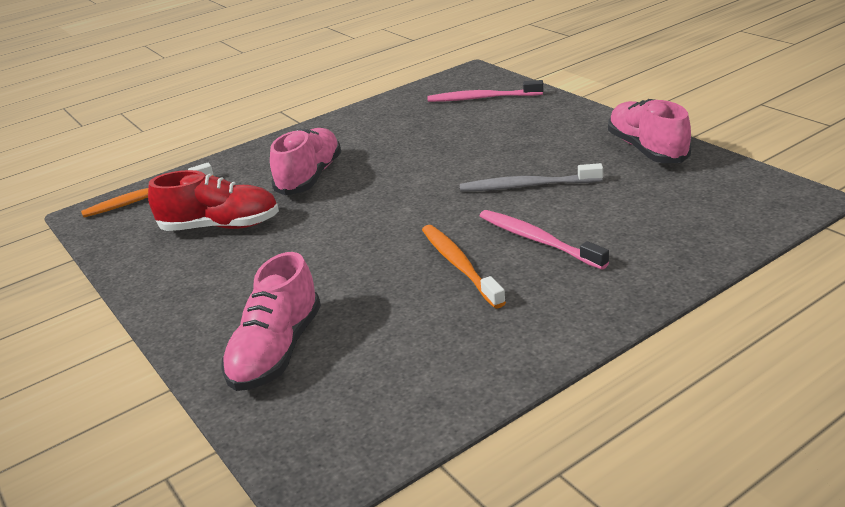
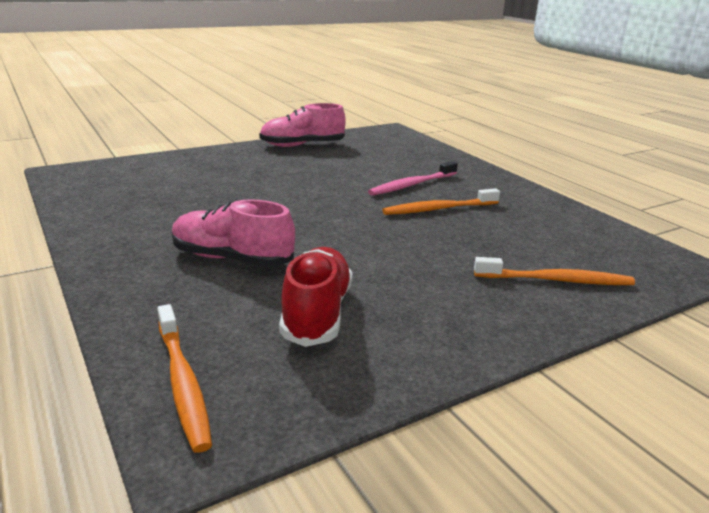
camera: 90 degrees left, 5 degrees down
(276, 351) = (556, 280): pink shoe -> orange toothbrush
(482, 98) = (137, 175): pink toothbrush -> none
(527, 186) = (329, 179): grey toothbrush -> none

